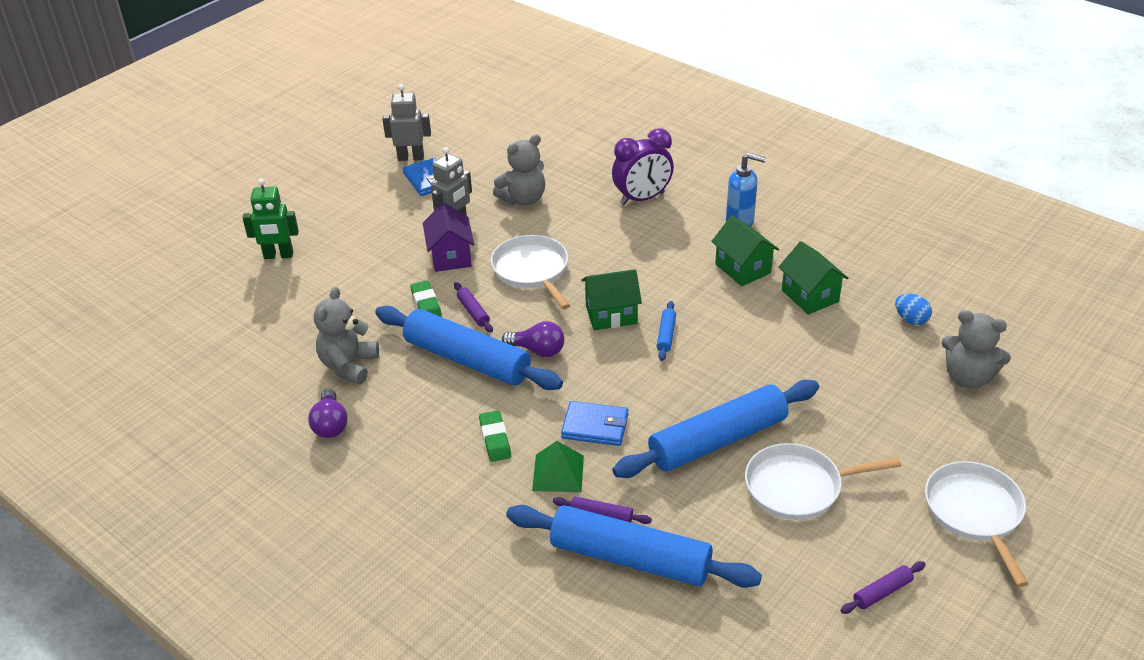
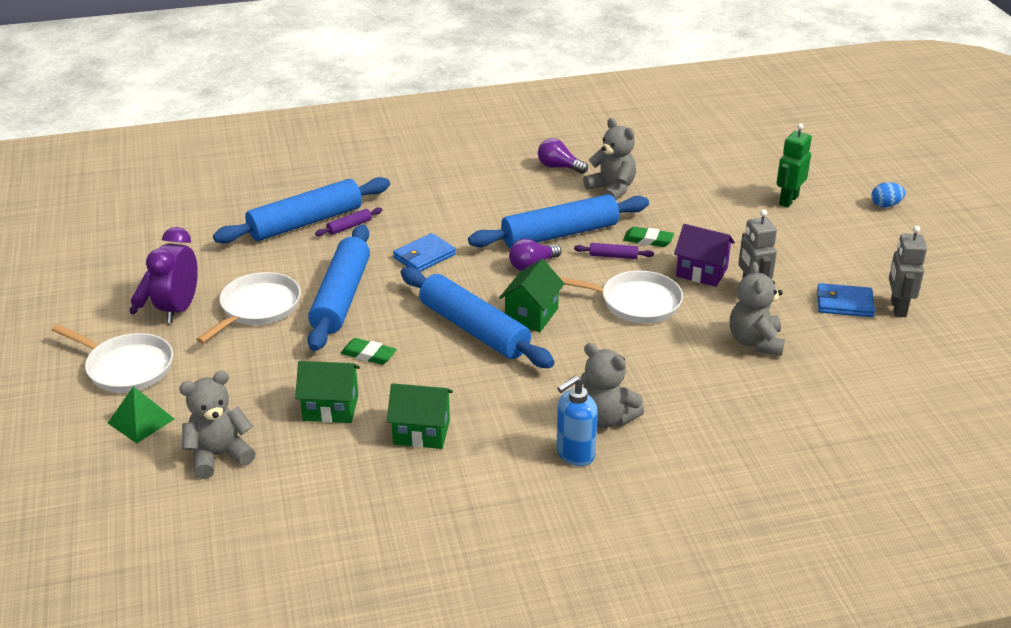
camera: 125 degrees right, 5 degrees down
(411, 157) = (897, 308): grey robot -> grey robot turned 150 degrees clockwise
(495, 439) = (466, 216): green eraser -> green eraser (368, 355)
(558, 473) = (405, 226): green pyramid -> green pyramid (141, 421)
(642, 198) = (683, 413): purple clock -> purple clock (179, 309)
(666, 335) = (474, 329): blue rolling pin -> blue rolling pin, size x2.50
(688, 226) = (606, 418): none -> grey teddy bear
(743, 268) = (504, 415): green house -> green house (330, 408)
(911, 319) = (317, 472): blue egg -> blue egg (885, 205)

